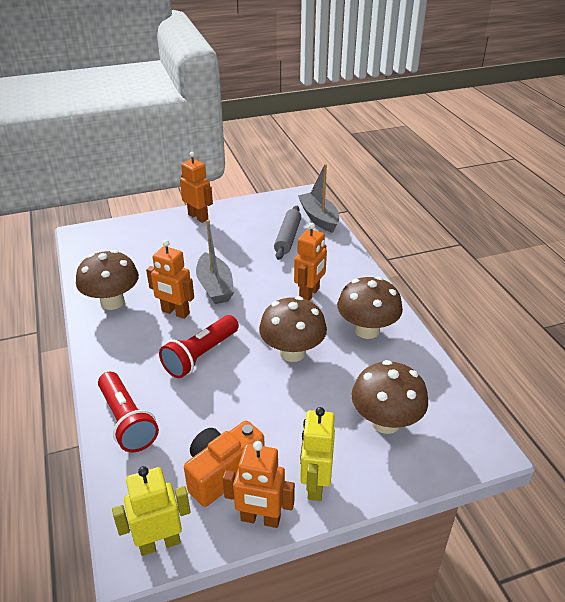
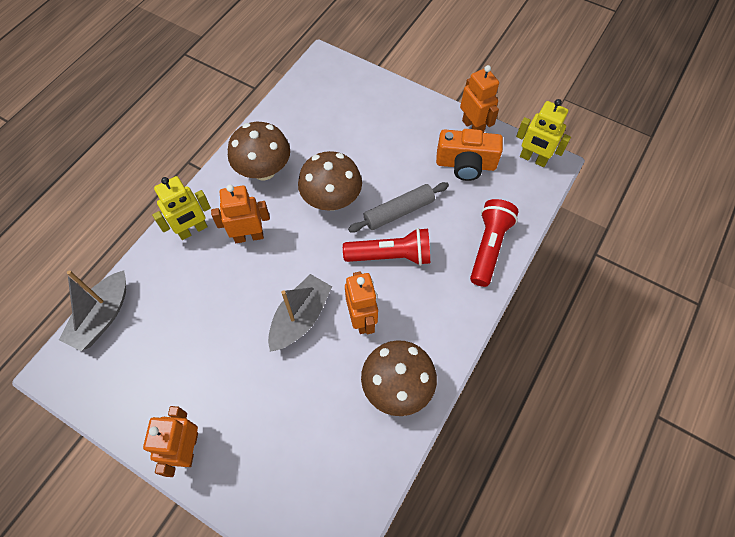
camera: 130 degrees left, 25 degrees up
(287, 238) = (166, 318): grey rolling pin -> grey rolling pin (399, 212)
(315, 485) = (427, 118): yellow robot -> yellow robot (193, 230)
(385, 422) = (347, 112): brown mushroom -> none

